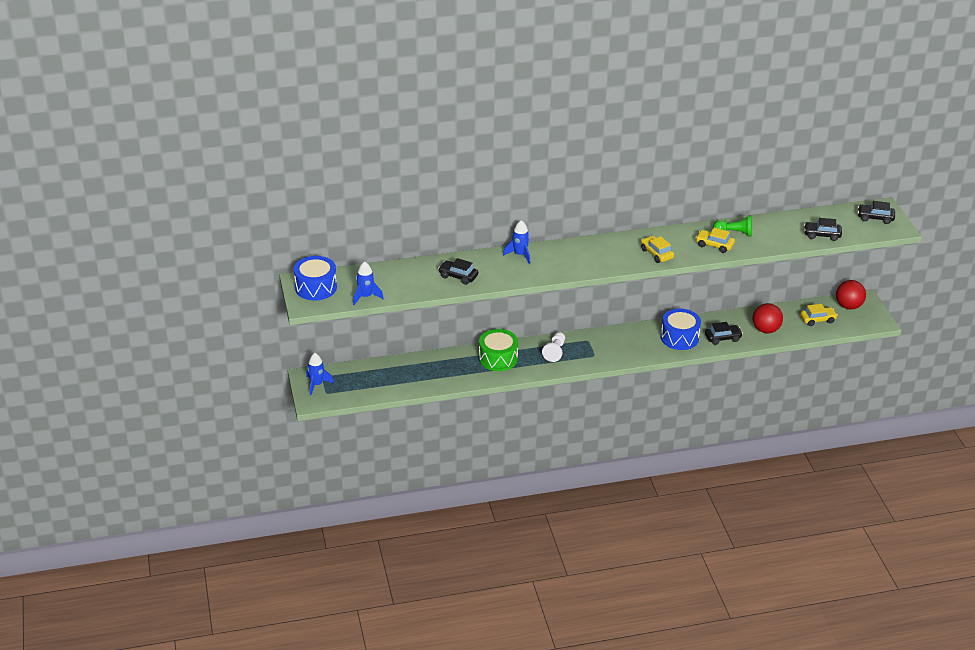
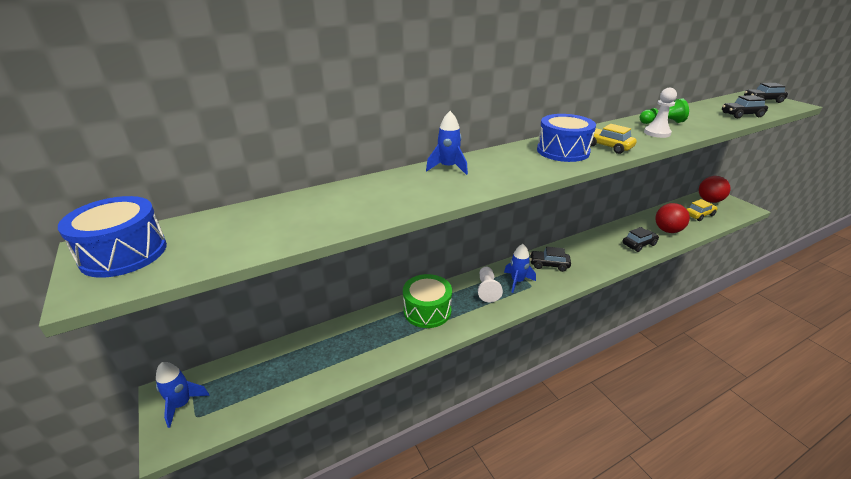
camera: 15 degrees left, 5 degrees down
(366, 296) = (220, 253): blue rocket -> blue rocket (517, 281)
(458, 276) = (374, 202): black car -> black car (549, 265)
(679, 337) = (600, 251): blue drum -> blue drum (563, 151)
(714, 245) = (657, 133): yellow car -> white pawn

